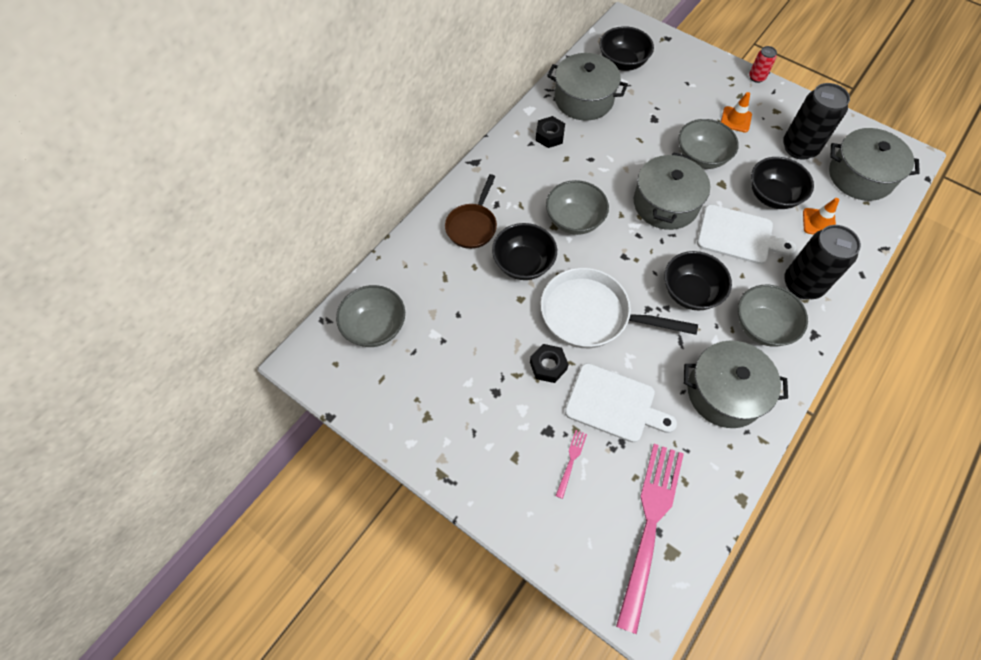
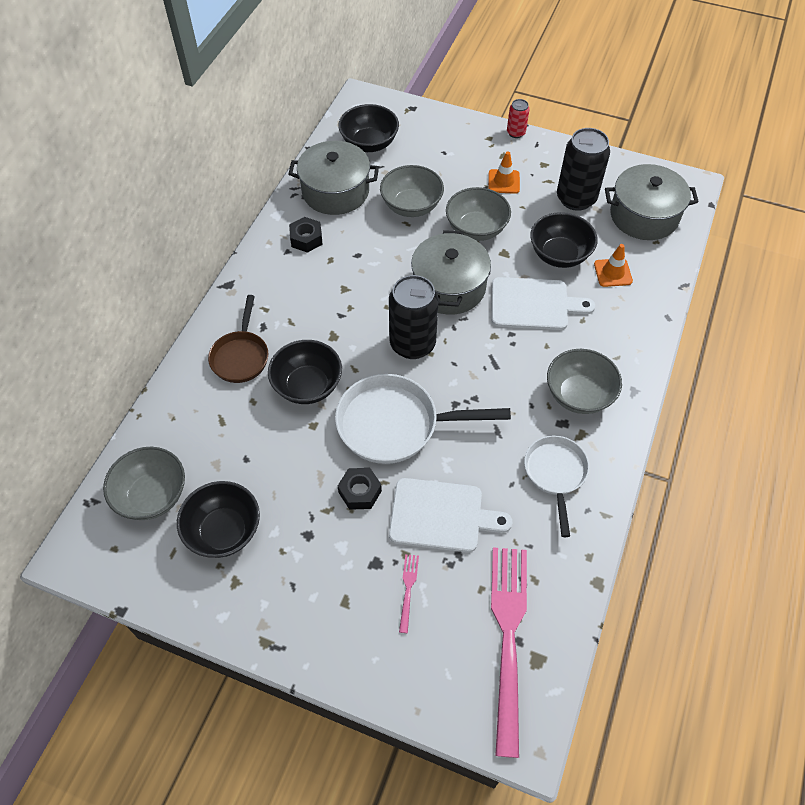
camera: 15 degrees left, 5 degrees down
(574, 220) = (354, 325): grey bowl -> grey bowl (411, 206)
(690, 292) = (496, 376): black bowl -> black bowl (224, 531)
(724, 392) = (555, 474): grey pot -> white pan
(802, 284) = (610, 341): black can -> black can (412, 344)

